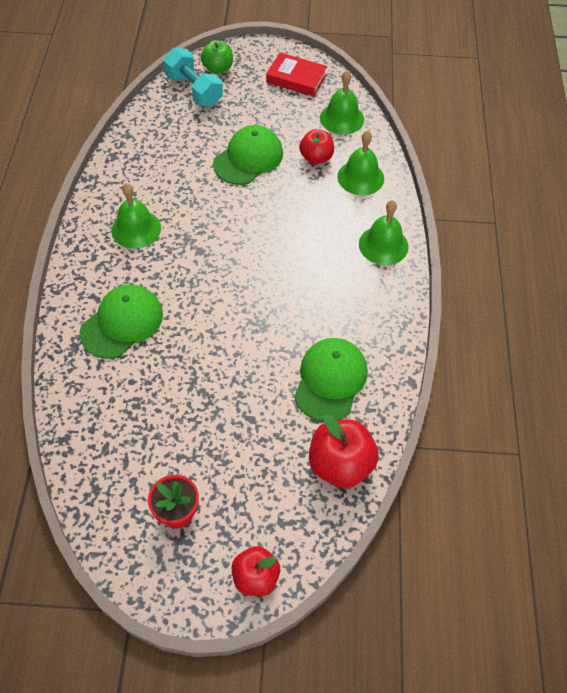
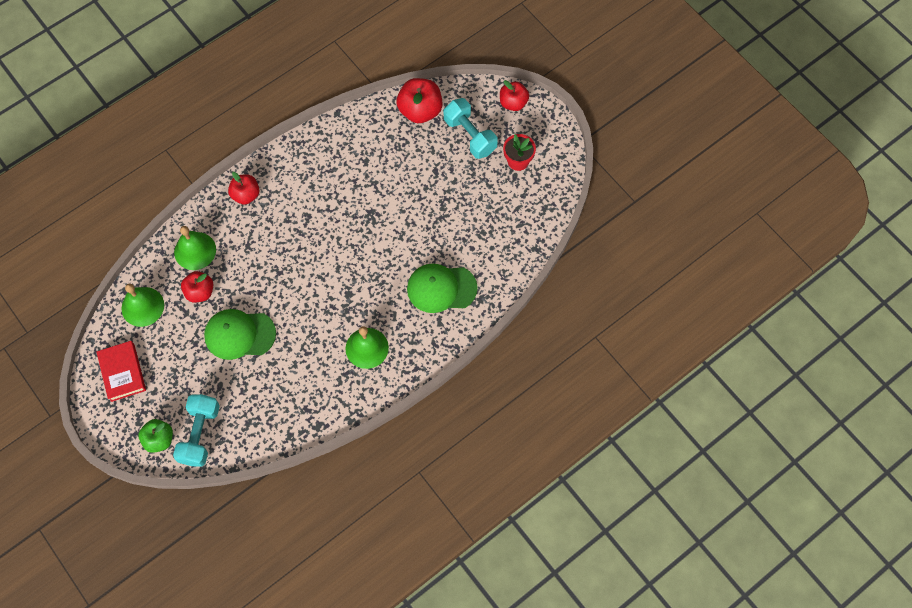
camera: 130 degrees left, 10 degrees up
(259, 489) = (470, 135): none -> turquoise dumbbell
(330, 380) = (374, 151): green cap -> none
(383, 245) = (246, 195): green bell -> red apple

